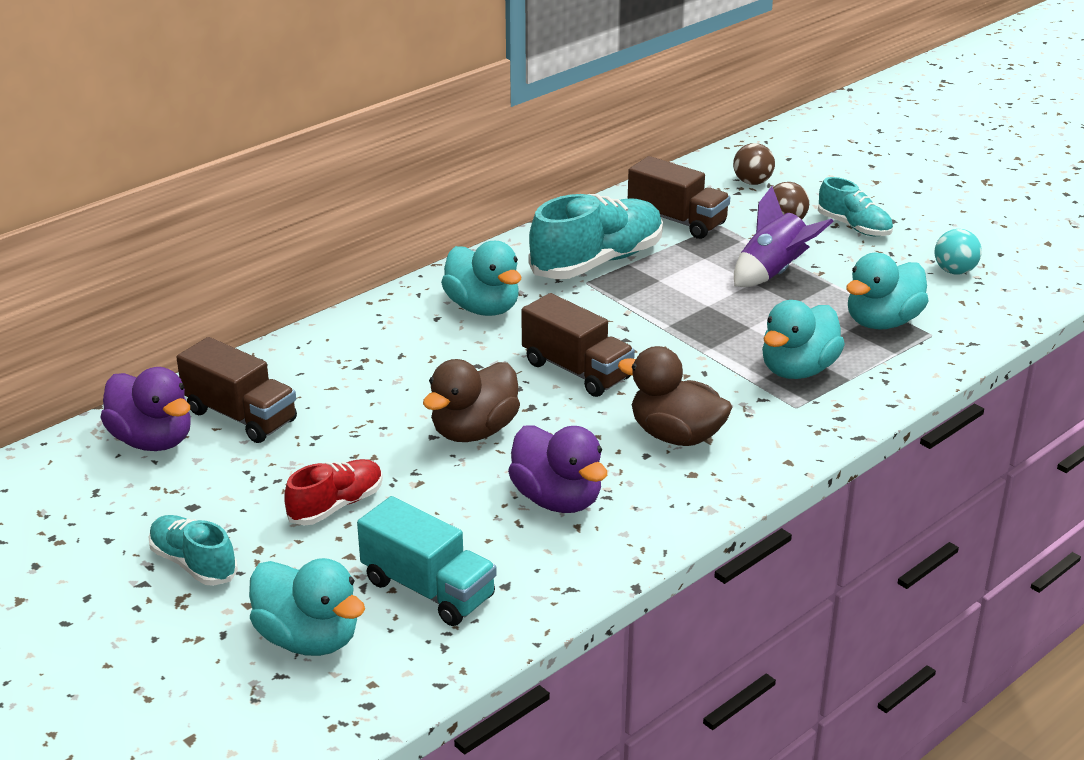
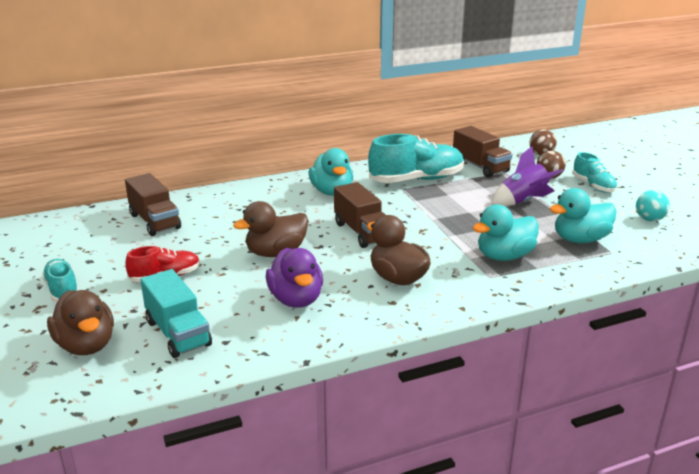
camera: 20 degrees right, 5 degrees down
(153, 440) = (99, 225): purple duck -> none
(308, 639) = (86, 345): turquoise duck -> brown duck

